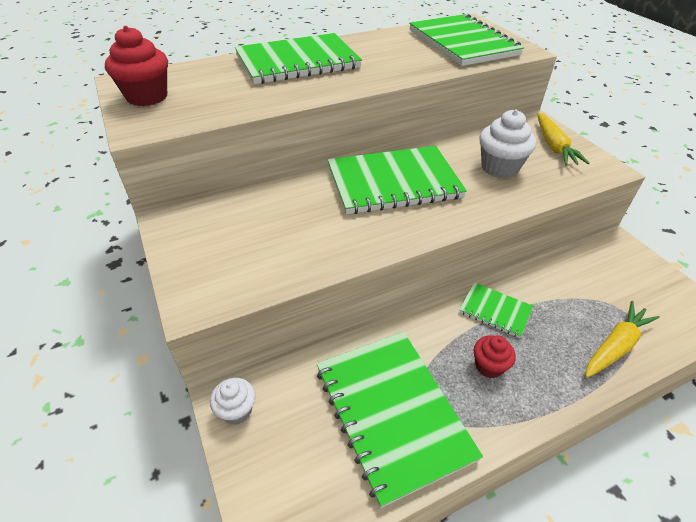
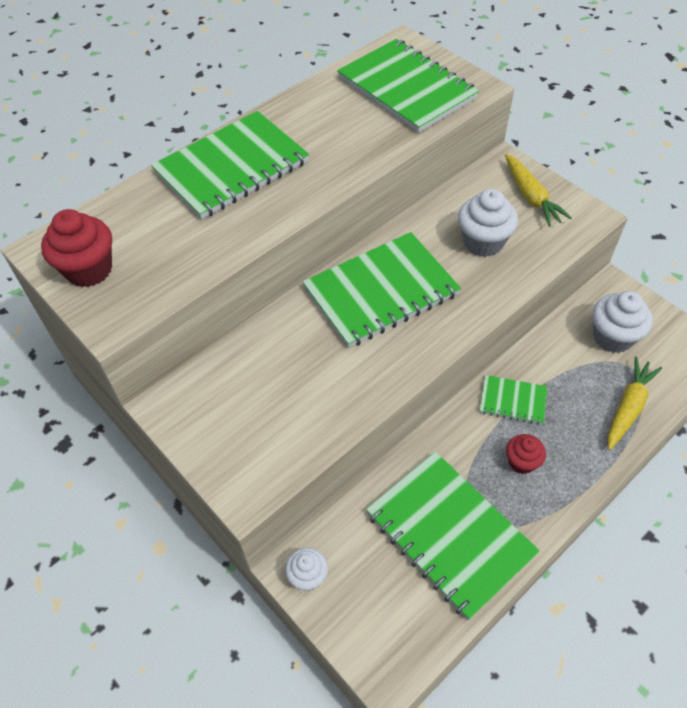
camera: 15 degrees left, 10 degrees up
(610, 282) = (612, 337): none -> white cupcake

